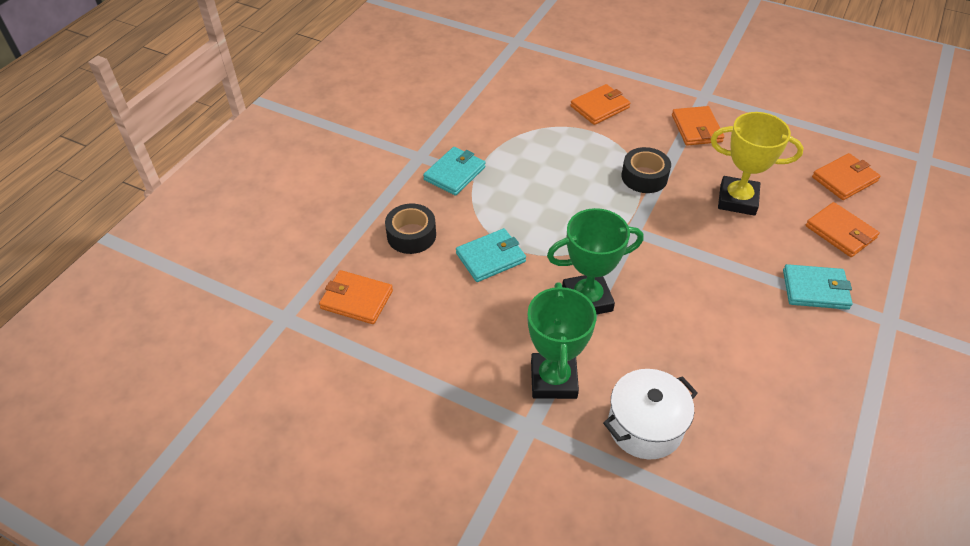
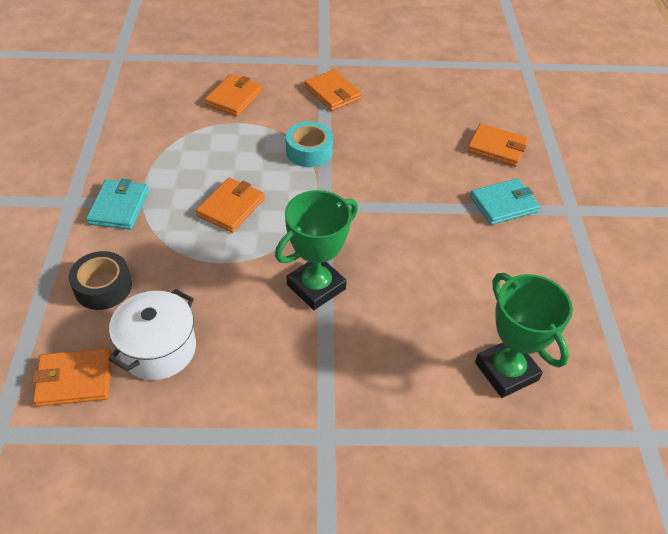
camera: 30 degrees left, 0 degrees up
(490, 257) = (200, 280): turquoise wallet -> none
(553, 379) = (324, 378): green trophy -> green trophy (506, 371)
(644, 177) = (309, 151): black tape -> turquoise tape
(645, 426) = (430, 387): white pot -> white pot (158, 349)
(737, 200) = (400, 147): yellow trophy -> none
(844, 179) = (476, 101): orange wallet -> orange wallet (231, 207)

